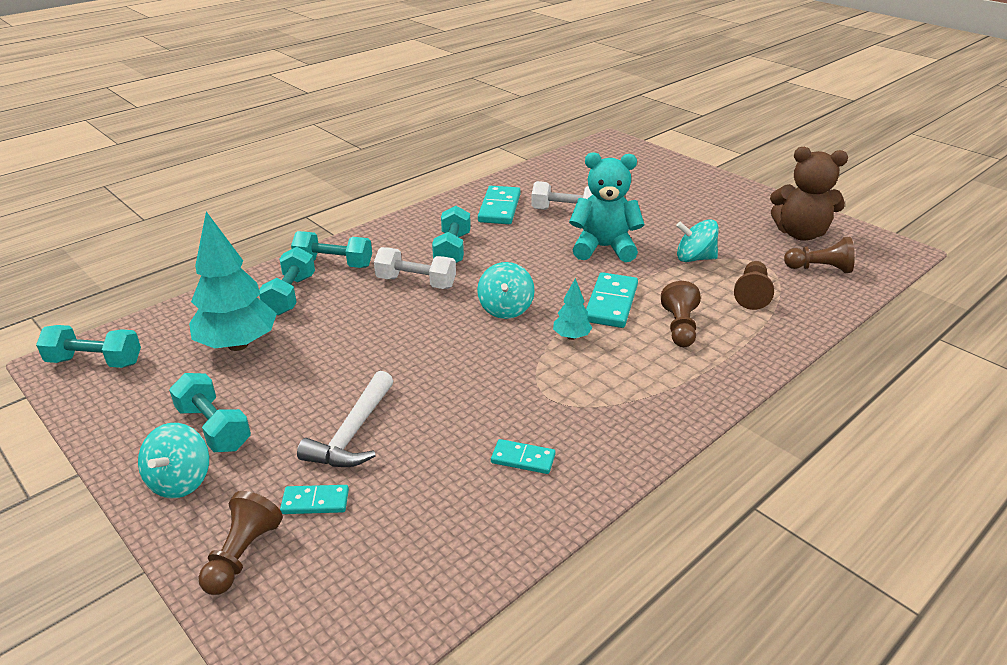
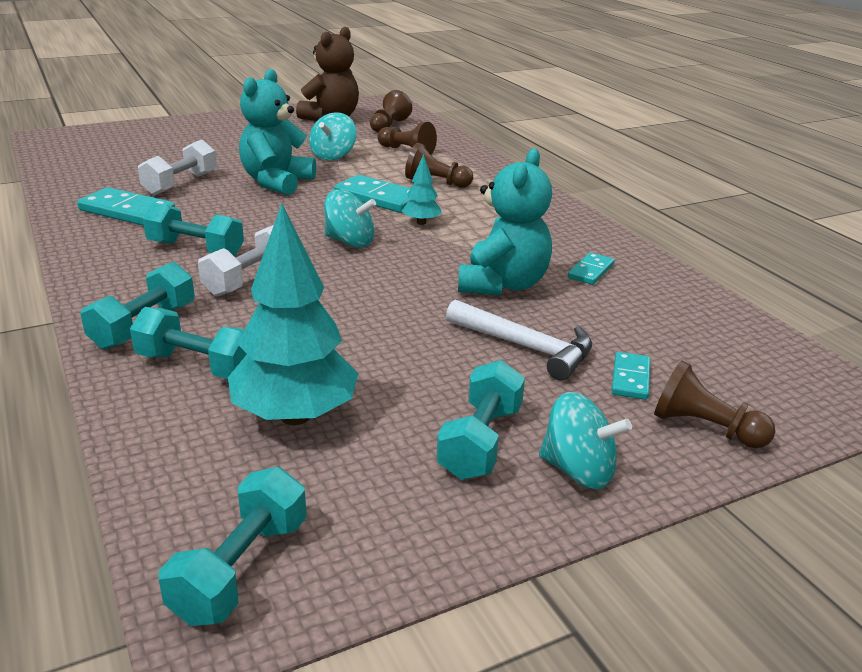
camera: 75 degrees left, 5 degrees down
(214, 428) = (480, 442): turquoise dumbbell -> turquoise dumbbell turned 45 degrees counterclockwise
(464, 404) = (503, 285): none -> turquoise teddy bear

